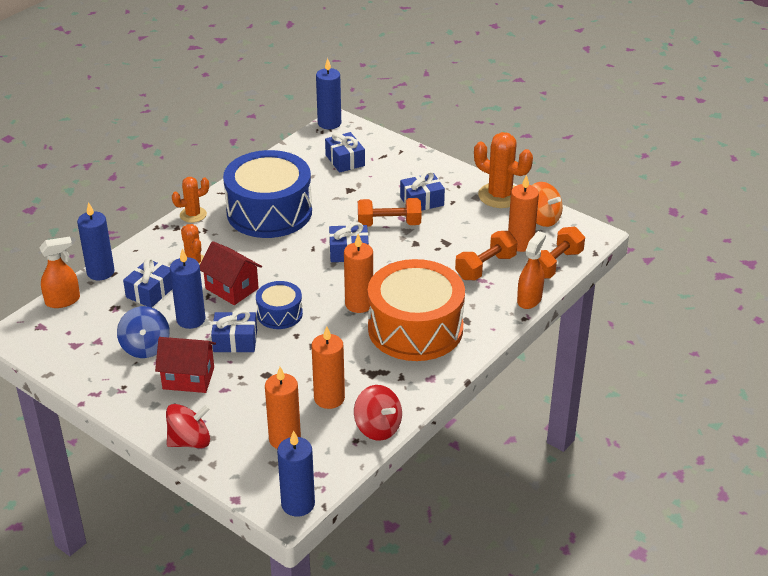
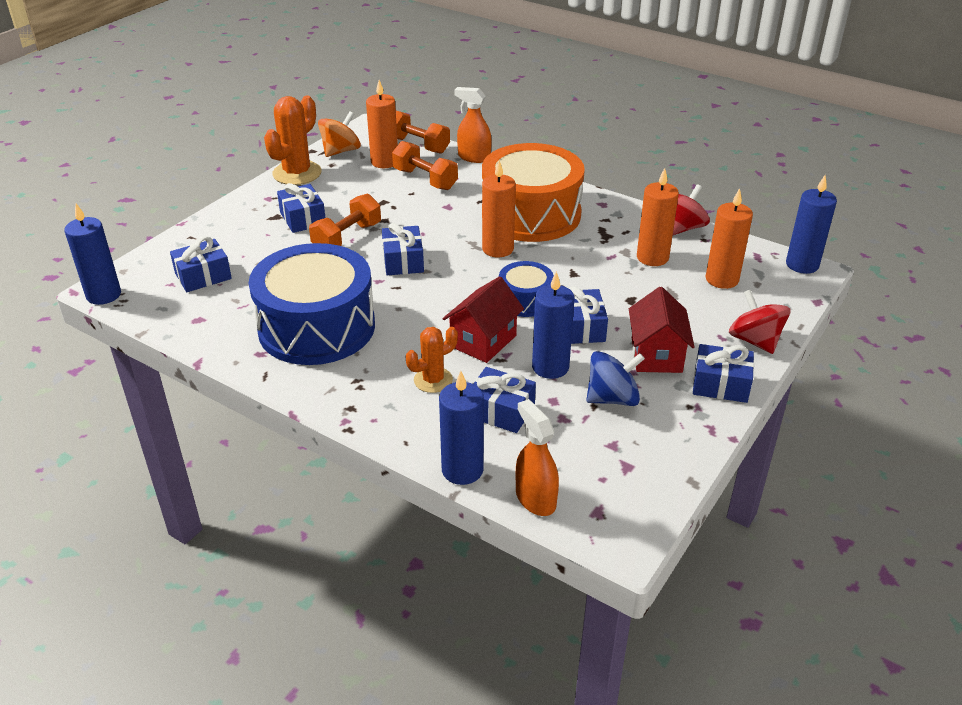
camera: 95 degrees left, 0 degrees up
(141, 408) = (720, 384): none -> blue gift
(193, 215) = (319, 396): orange cactus -> none
(389, 224) = (347, 237): orange dumbbell -> orange dumbbell turned 45 degrees clockwise

